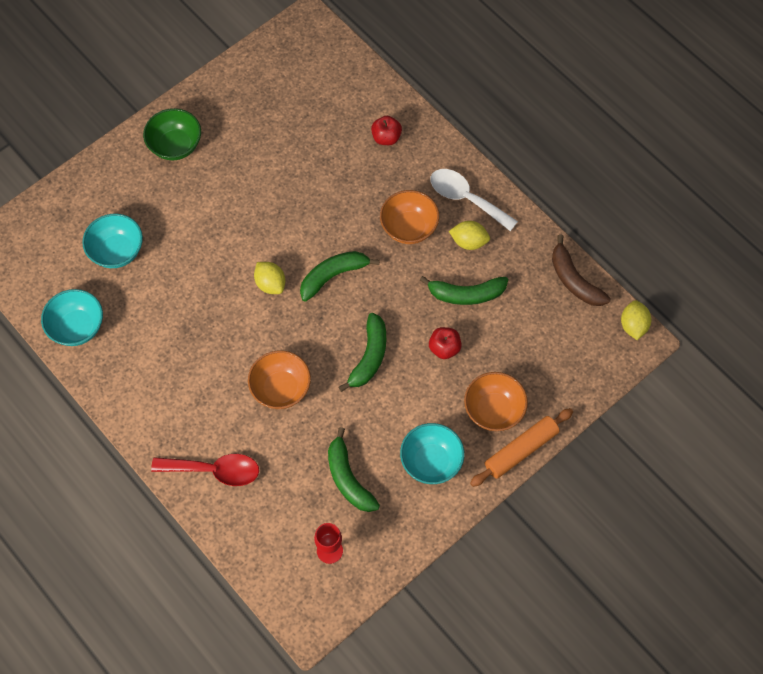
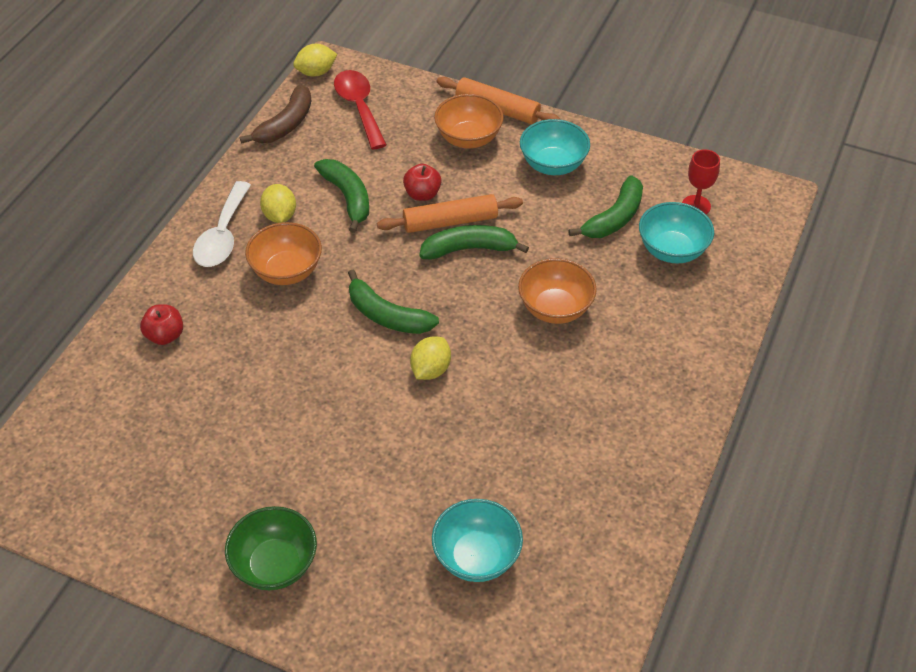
camera: 115 degrees left, 15 degrees down
(77, 327) = (610, 548): turquoise bowl -> turquoise bowl (672, 250)
(214, 470) = (686, 328): red spoon -> red spoon (359, 107)
(404, 356) = (450, 222): none -> orange rolling pin

